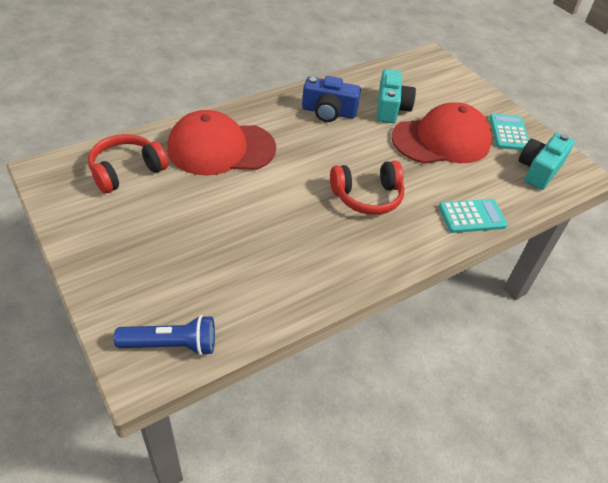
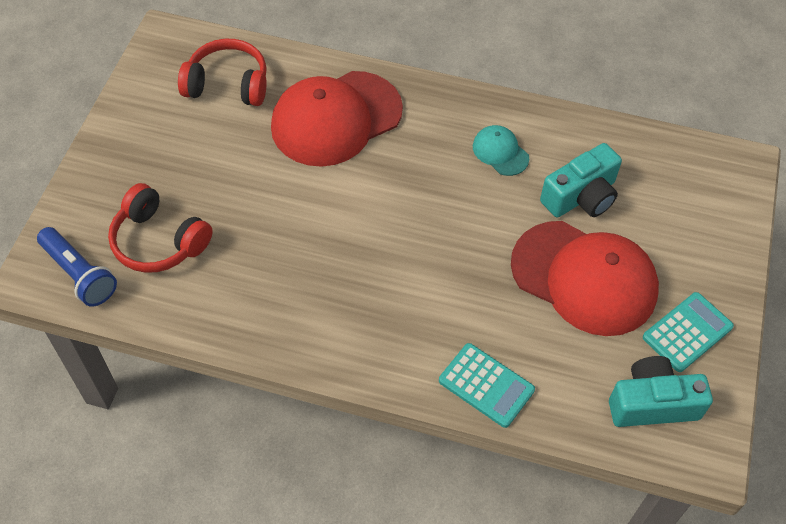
camera: 50 degrees right, 10 degrees up
(221, 148) = (336, 119): red cap -> red cap turned 75 degrees counterclockwise
(328, 112) = (500, 152): blue camera -> turquoise cap
(367, 196) = (407, 277): red headphones -> red headphones (159, 241)

